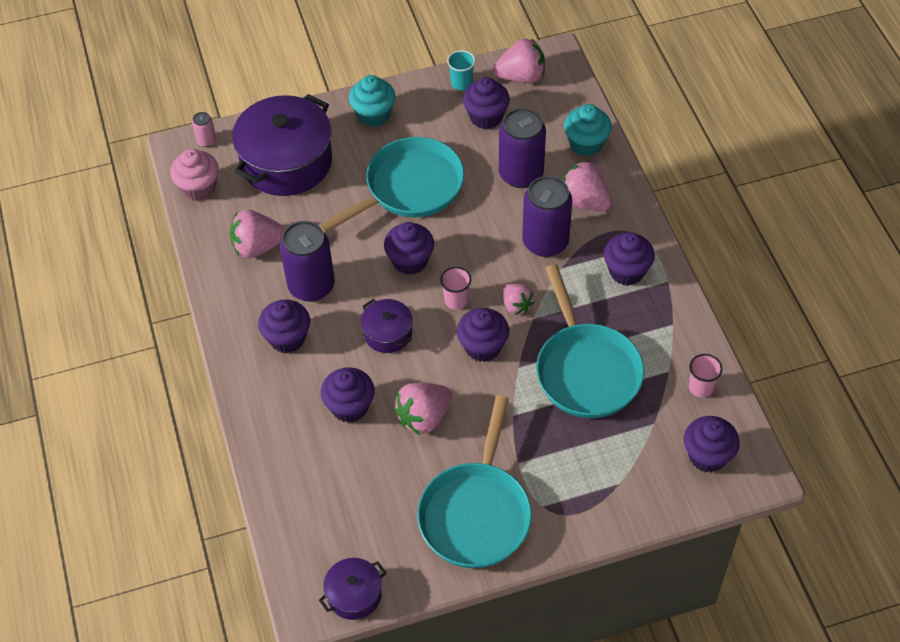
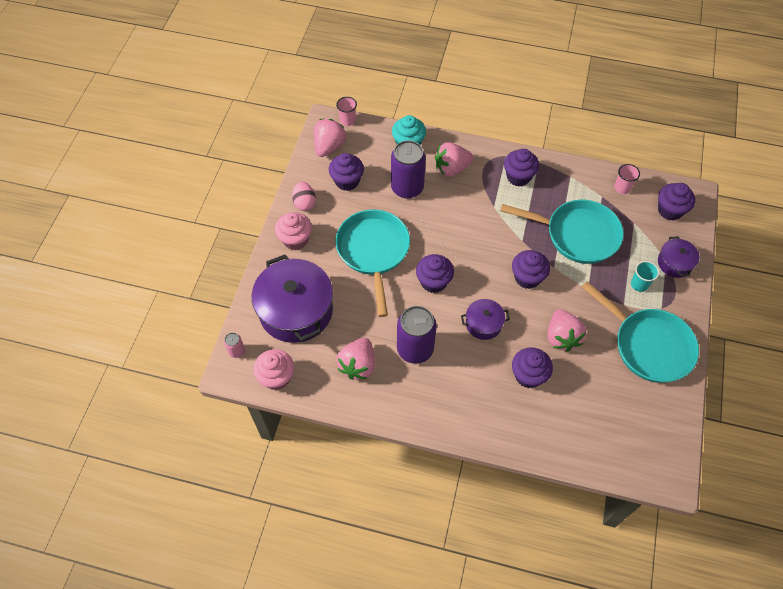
camera: 60 degrees left, 5 degrees up
(287, 338) = (449, 385): purple cupcake -> none
(354, 595) = (674, 445): purple pot -> purple pot (674, 263)
(373, 115) = (295, 239): turquoise cupcake -> pink cupcake
(426, 97) = (304, 203): none -> pink egg
(456, 300) = (482, 273): pink cup -> pink cup (347, 120)
(461, 83) = (308, 179): turquoise cup -> turquoise cup (639, 284)
(516, 305) = (507, 244): pink strawberry -> none
(545, 242) = (469, 204): purple can -> none

